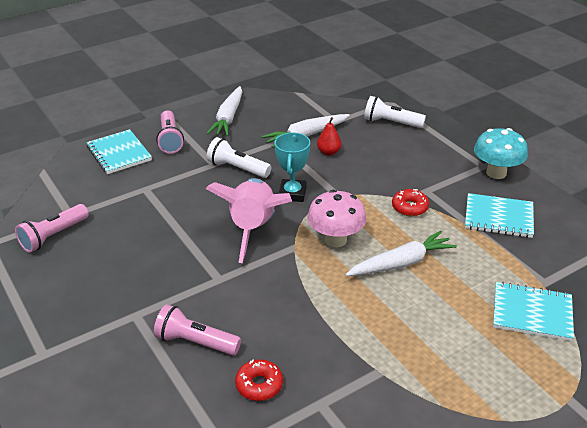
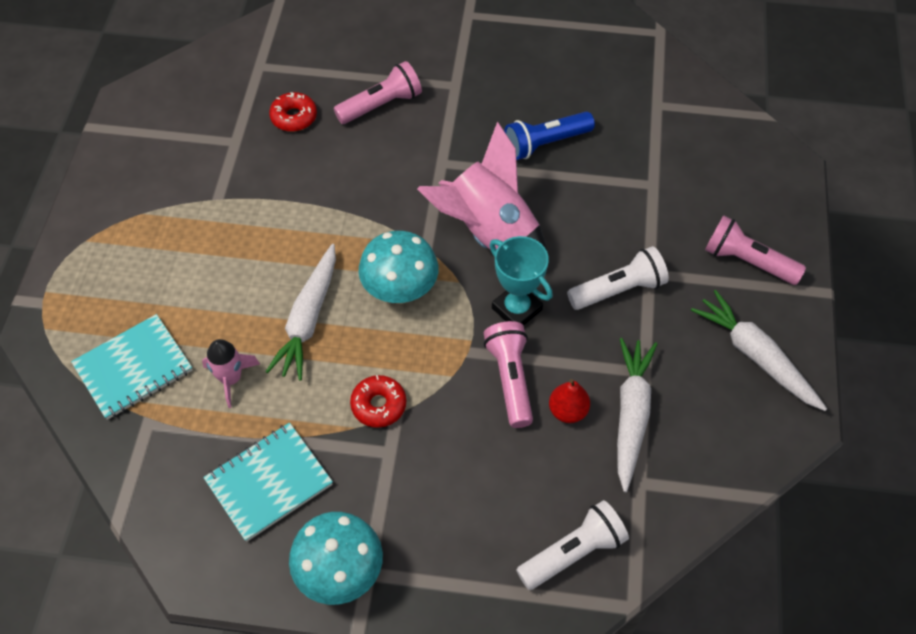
camera: 130 degrees right, 20 degrees up
(53, 236) = (630, 79): pink flashlight -> pink flashlight (510, 379)
(119, 153) = (754, 197): turquoise notebook -> none
(153, 243) = (545, 143): none -> blue flashlight
(335, 240) = (400, 291): pink mushroom -> turquoise mushroom
(476, 268) = (231, 379): none -> pink rocket

